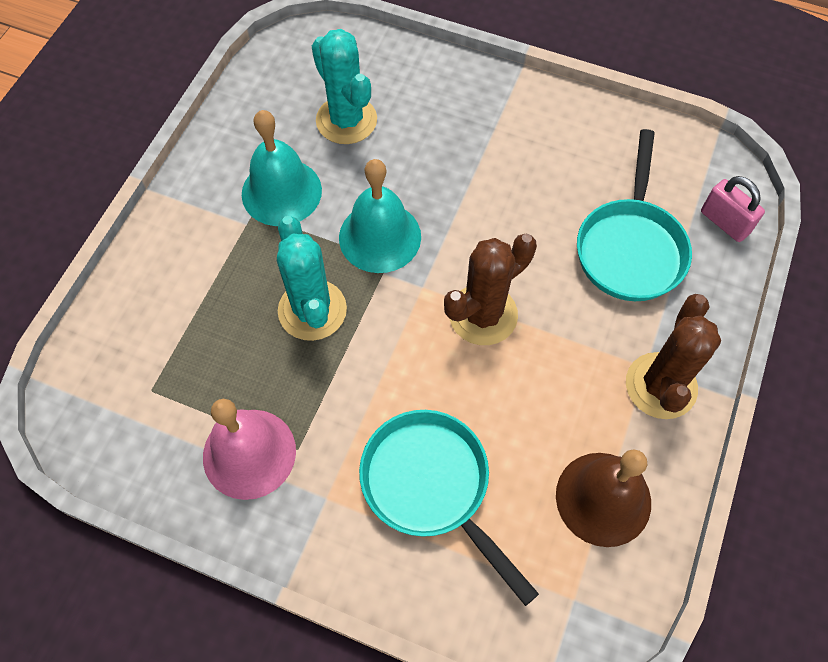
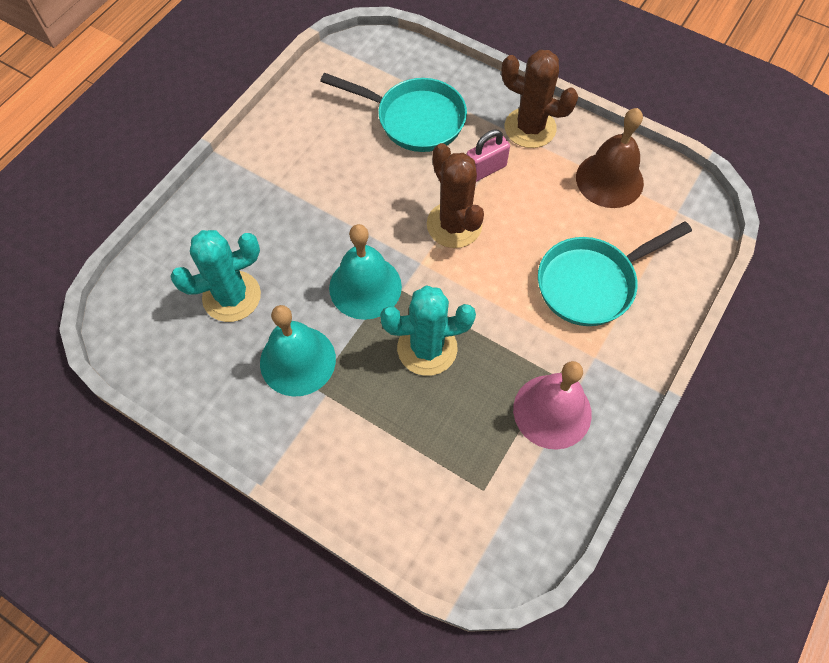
camera: 80 degrees left, 0 degrees up
(724, 222) = (405, 59): pink padlock -> pink padlock (485, 169)

